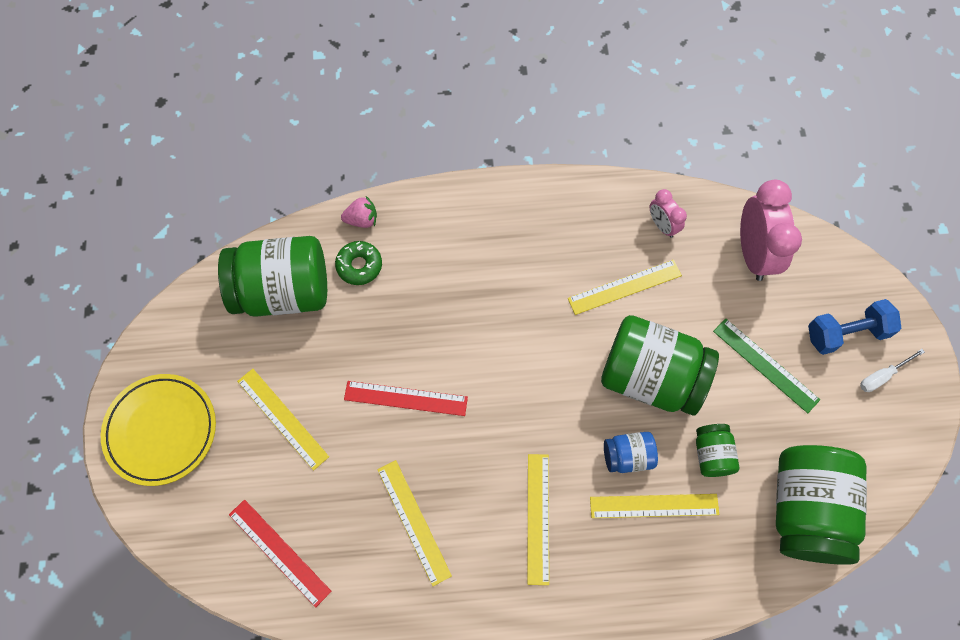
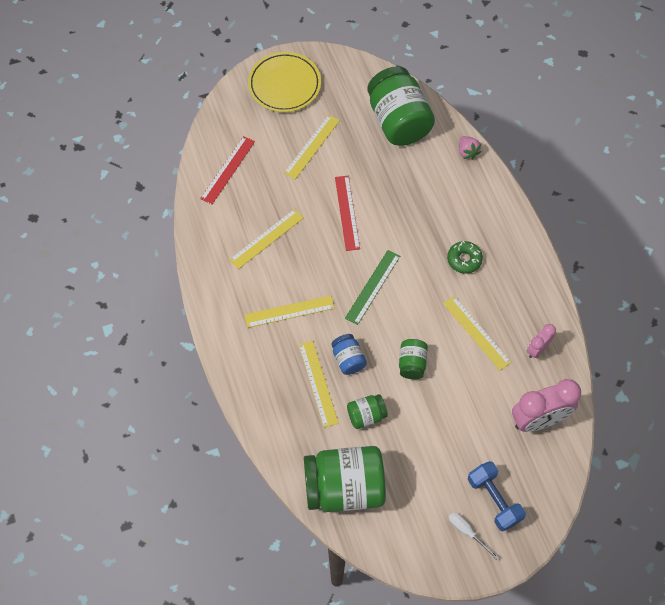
camera: 75 degrees right, 5 degrees down
(359, 266) = (432, 160): green donut -> green donut (464, 259)
(651, 376) = (412, 363): green jar -> green jar, size x0.47
(765, 365) = (447, 443): green ruler -> green ruler (373, 287)

